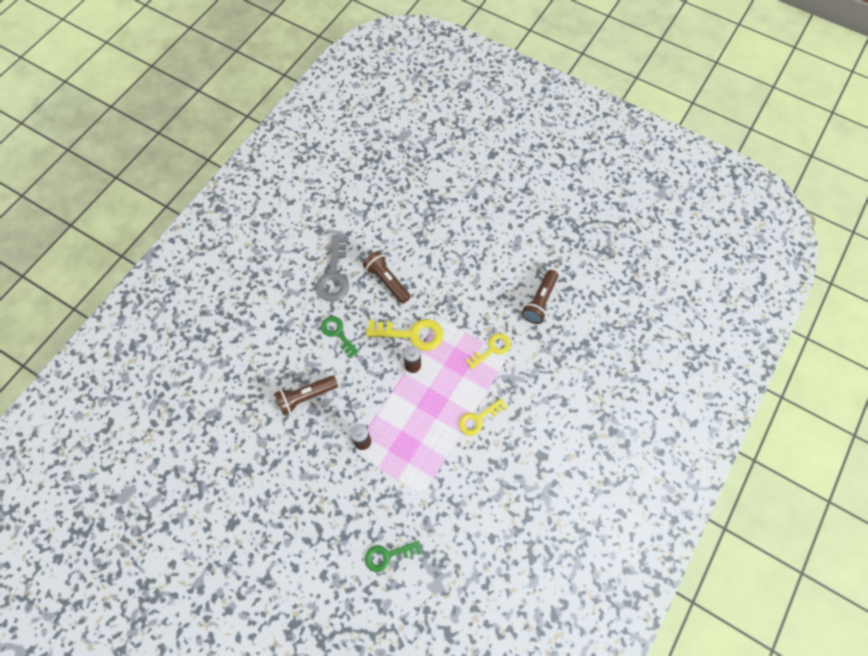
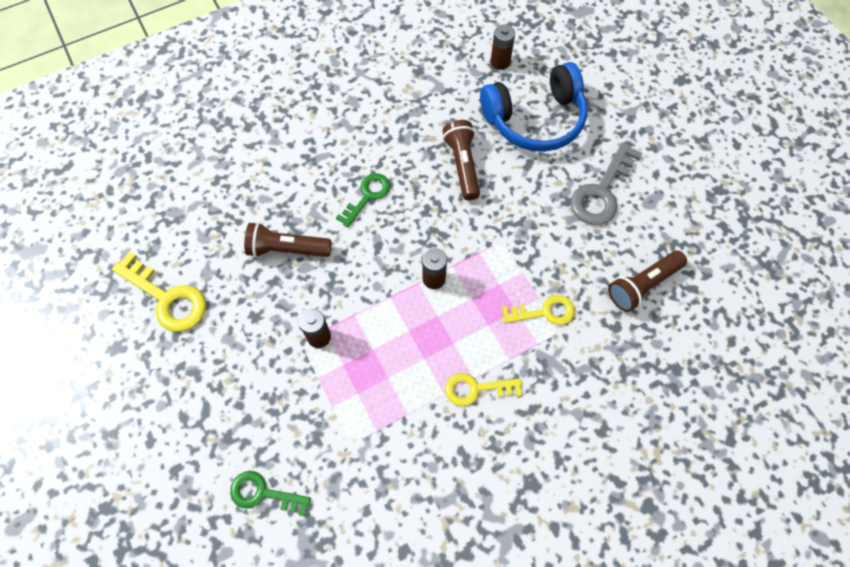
camera: 30 degrees right, 0 degrees up
(334, 275) = (404, 128): grey key -> grey key (602, 192)
(337, 333) = (367, 196): green key -> green key turned 45 degrees clockwise
(370, 197) = (500, 62): none -> brown battery
(412, 334) = (455, 242): yellow key -> yellow key (167, 298)
(415, 226) = (535, 119): none -> blue headphones

